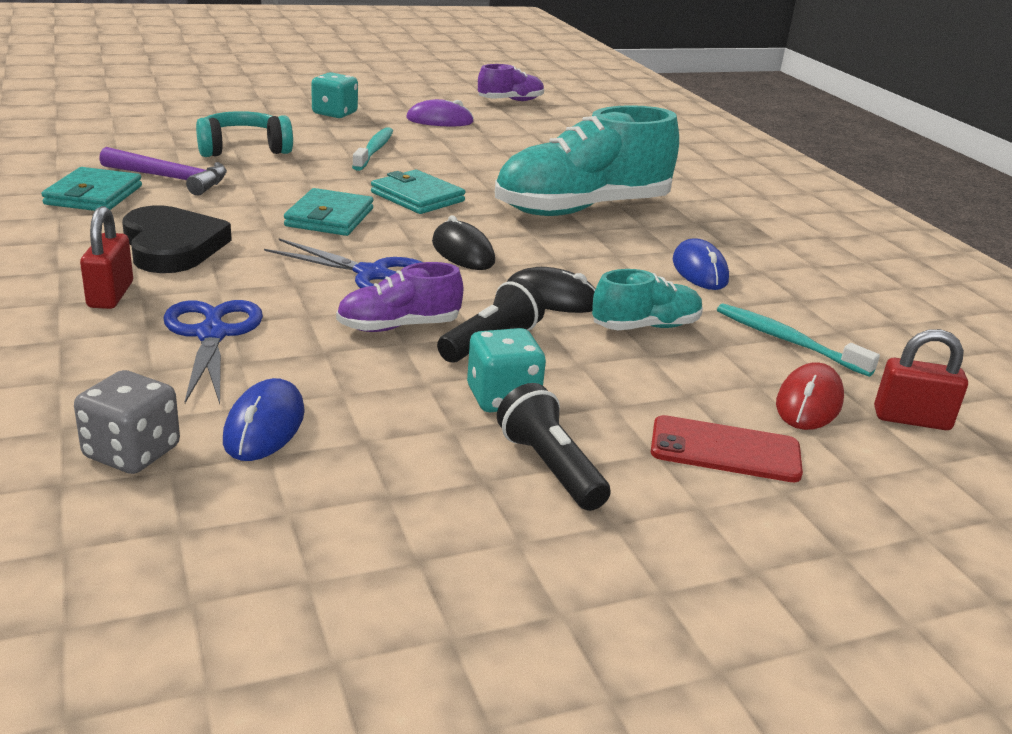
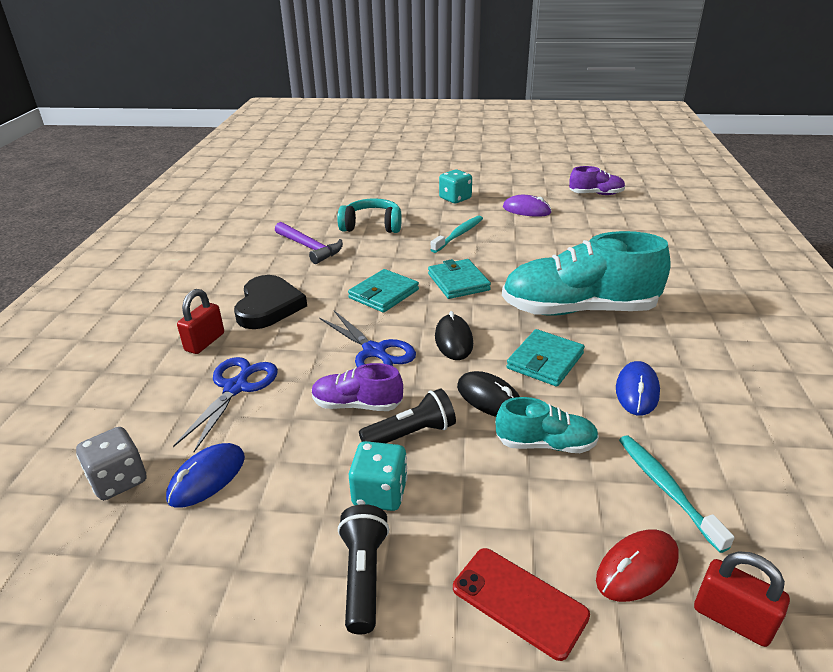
camera: 30 degrees right, 5 degrees up
(94, 195) = (256, 257): turquoise wallet -> turquoise wallet (545, 361)

